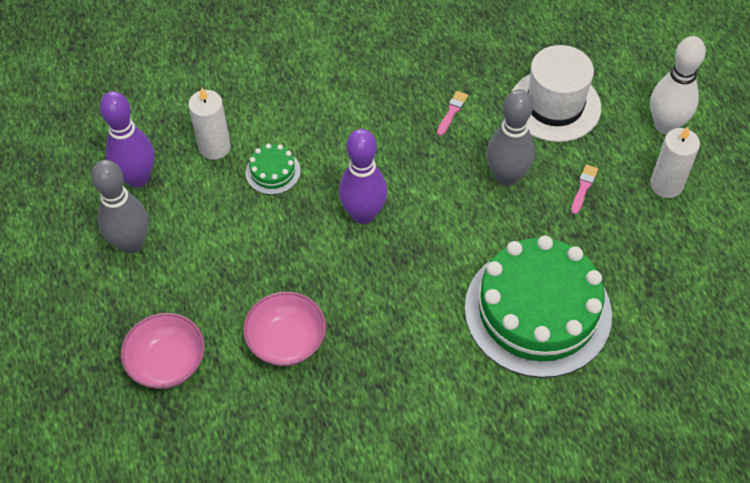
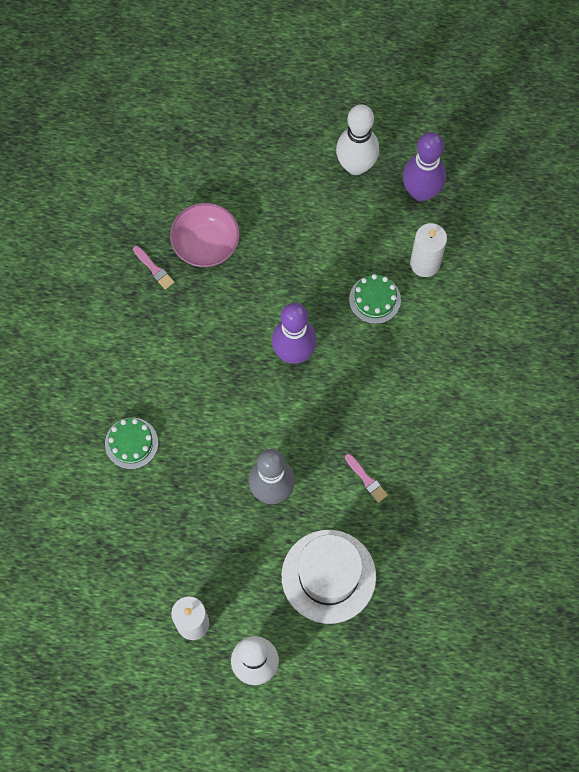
camera: 115 degrees right, 15 degrees up
(131, 243) = (356, 165): grey bowling pin -> white bowling pin
(167, 363) = (232, 155): pink bowl -> none
(537, 311) = (131, 443): green cake -> green cake, size x0.41
(583, 187) = (227, 549): pink brush -> pink brush (154, 269)

